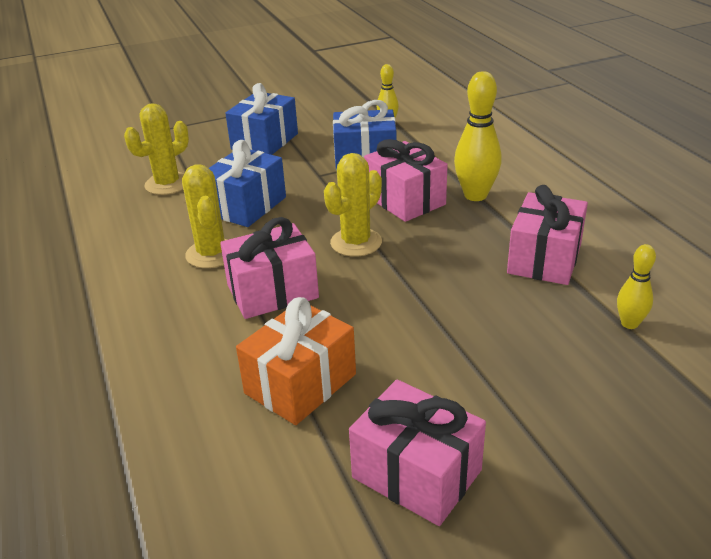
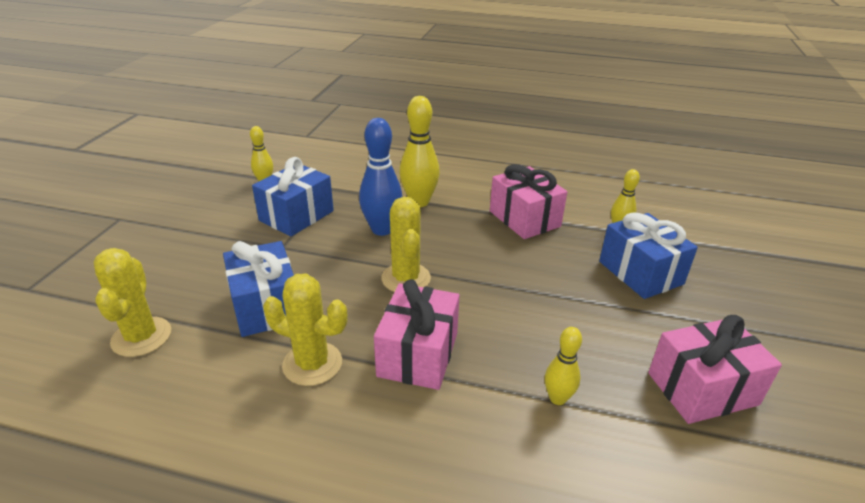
camera: 55 degrees left, 0 degrees up
(264, 141) = (176, 246): blue gift -> blue gift (640, 273)
(300, 383) = (557, 398): orange gift -> yellow bowling pin
(405, 200) = (382, 229): pink gift -> blue bowling pin

